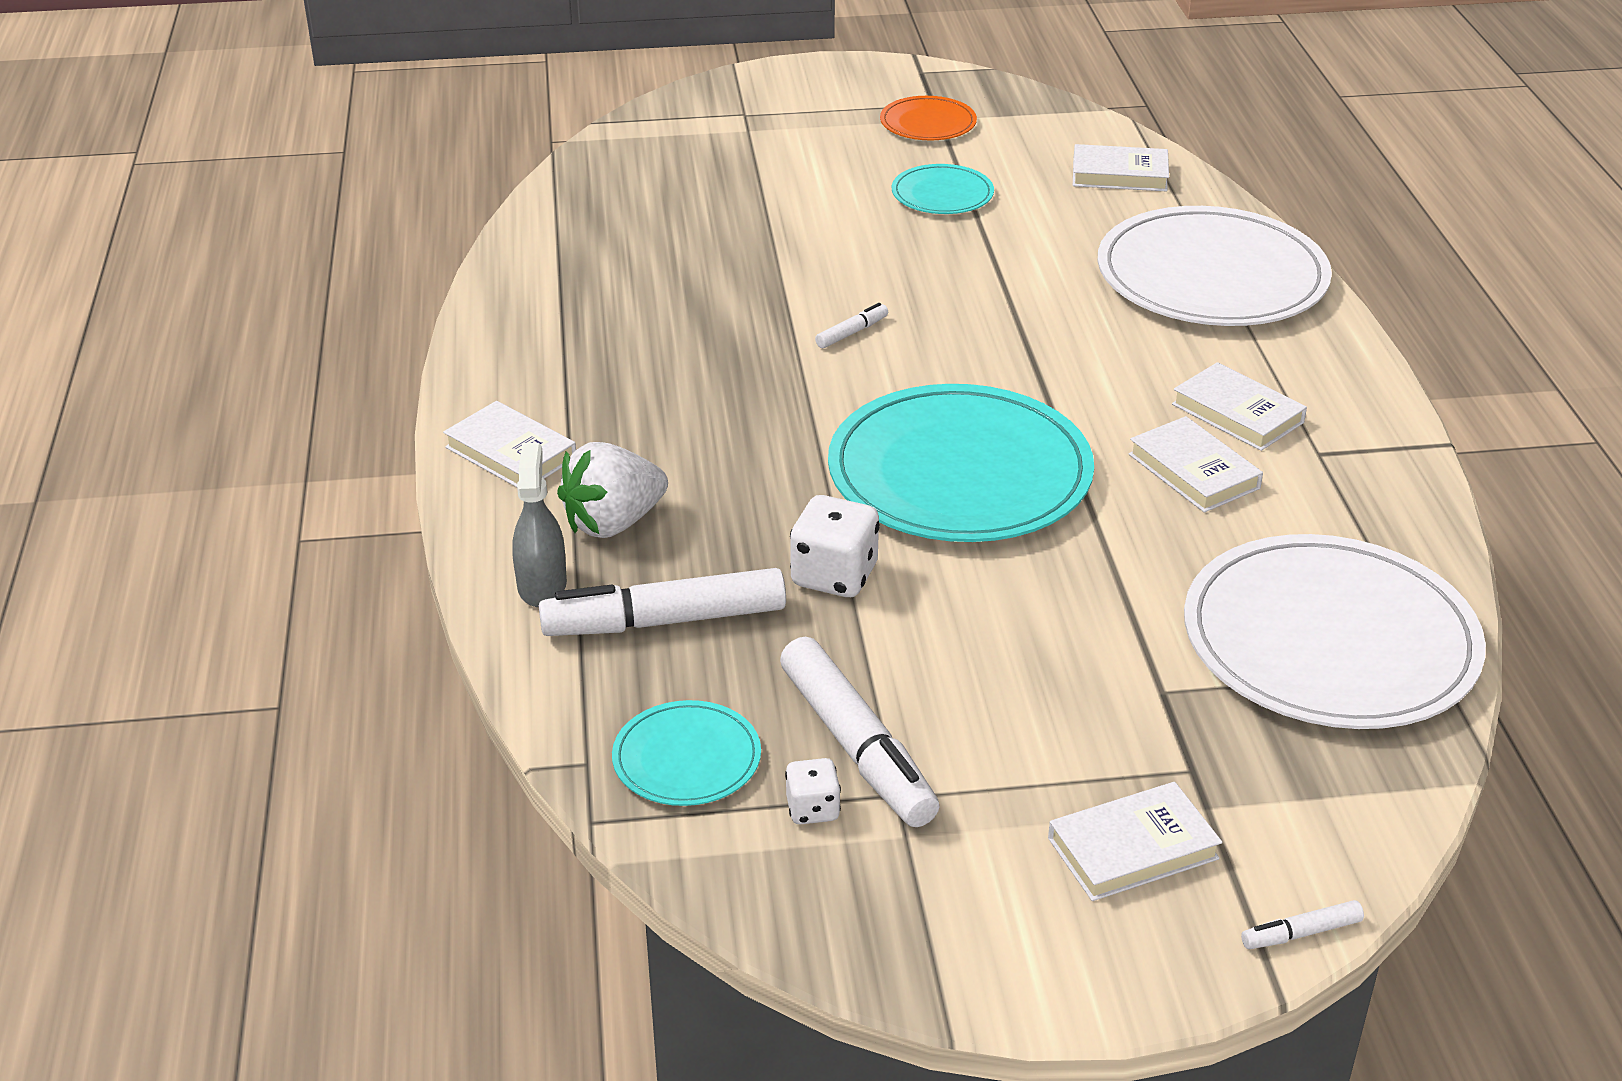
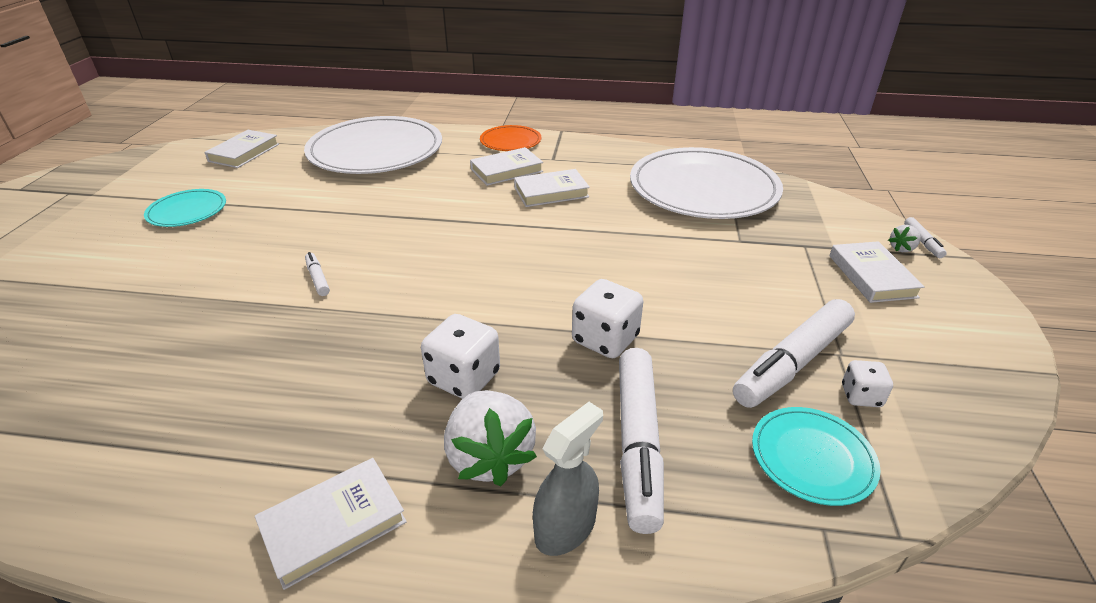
camera: 75 degrees left, 0 degrees up
(542, 586) = (565, 528): grey spray bottle -> grey spray bottle turned 120 degrees clockwise
(721, 481) = (464, 378): none -> white dice
(857, 746) = (793, 363): white marker -> white marker turned 150 degrees clockwise
(928, 123) = (90, 199): orange plate -> orange plate (510, 141)
(959, 473) = (512, 266): turquoise plate -> none
(1257, 899) = (901, 248): none -> white strawberry

